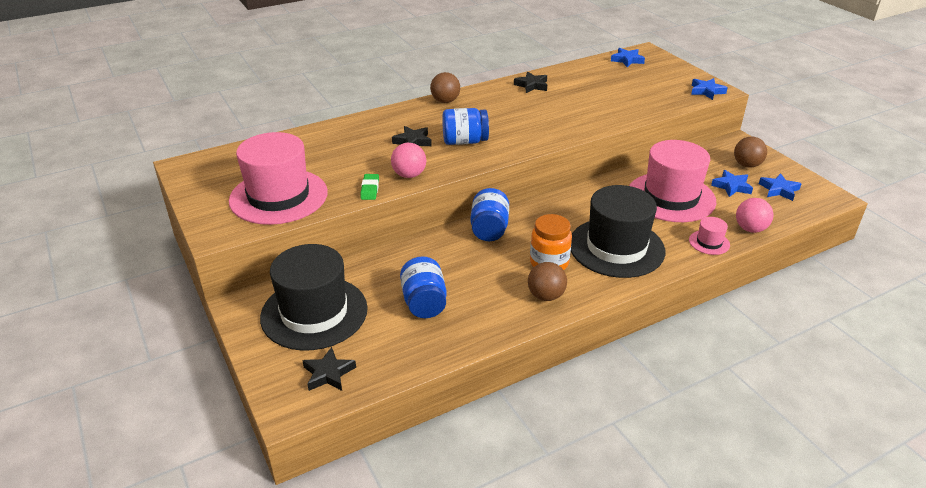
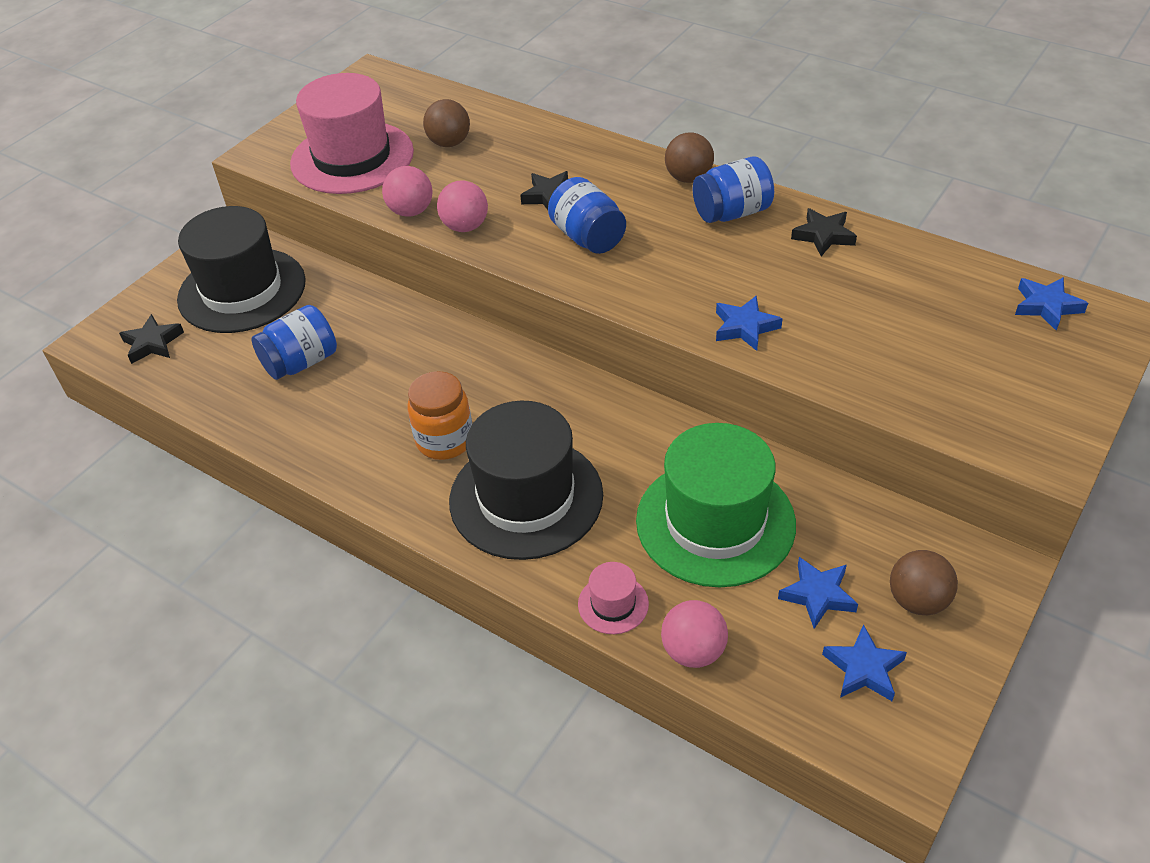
camera: 65 degrees right, 10 degrees up
(370, 189) = (411, 211): green eraser -> pink ball
(489, 229) = (484, 358): blue jar -> blue jar (732, 213)
(546, 296) = (371, 461): brown ball -> brown ball (449, 143)
(671, 197) = (715, 522): pink hat -> green hat
(706, 91) = (1026, 443): blue star -> blue star (745, 327)

